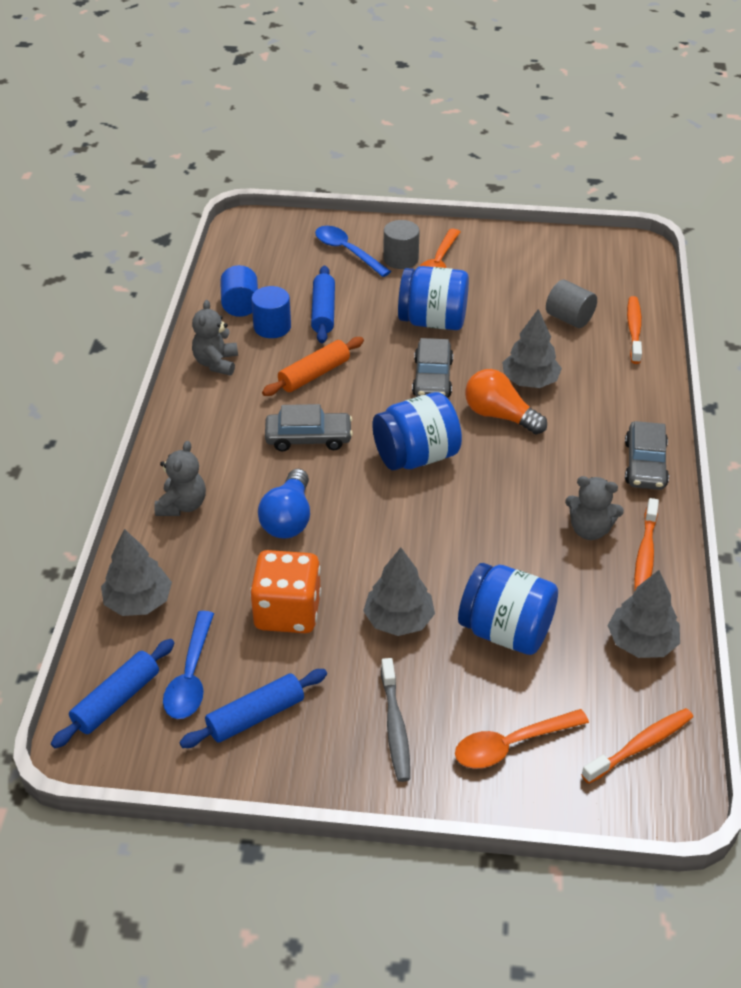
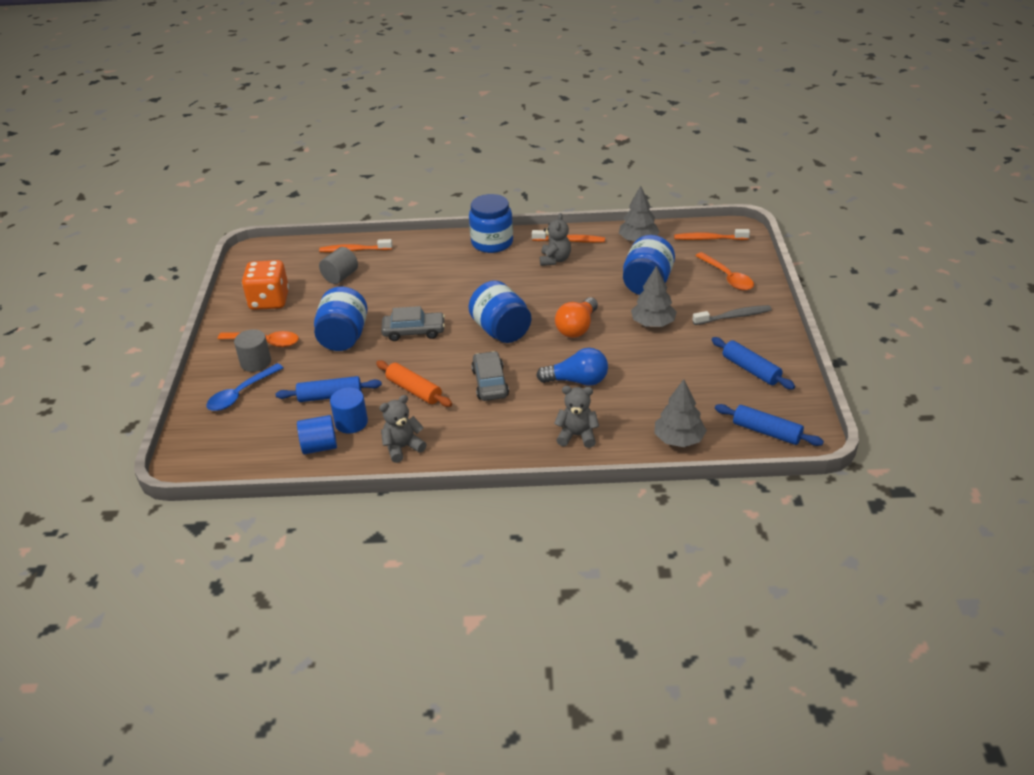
camera: 95 degrees left, 5 degrees down
(191, 676) = (732, 402): blue spoon -> none
(216, 363) = (403, 447): grey teddy bear -> grey teddy bear turned 150 degrees clockwise
(287, 612) = (663, 369): orange dice -> orange dice (269, 301)
(500, 416) = (453, 299): orange light bulb -> orange light bulb (577, 327)
(530, 381) = (414, 289): grey tree -> none
(640, 745) = (708, 239): orange toothbrush -> orange toothbrush turned 45 degrees counterclockwise
(645, 464) = (492, 242): grey car -> blue jar

